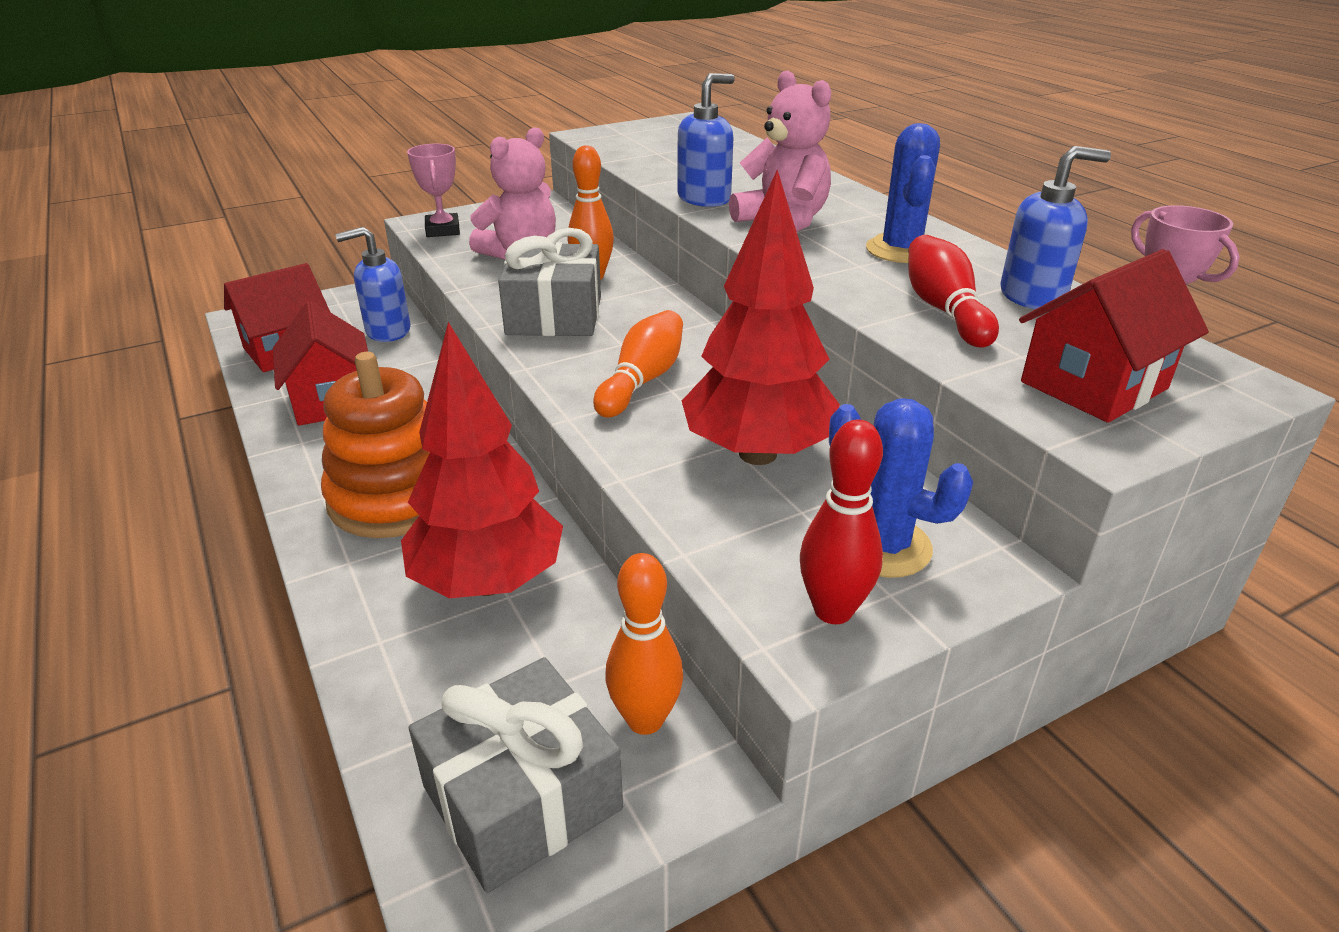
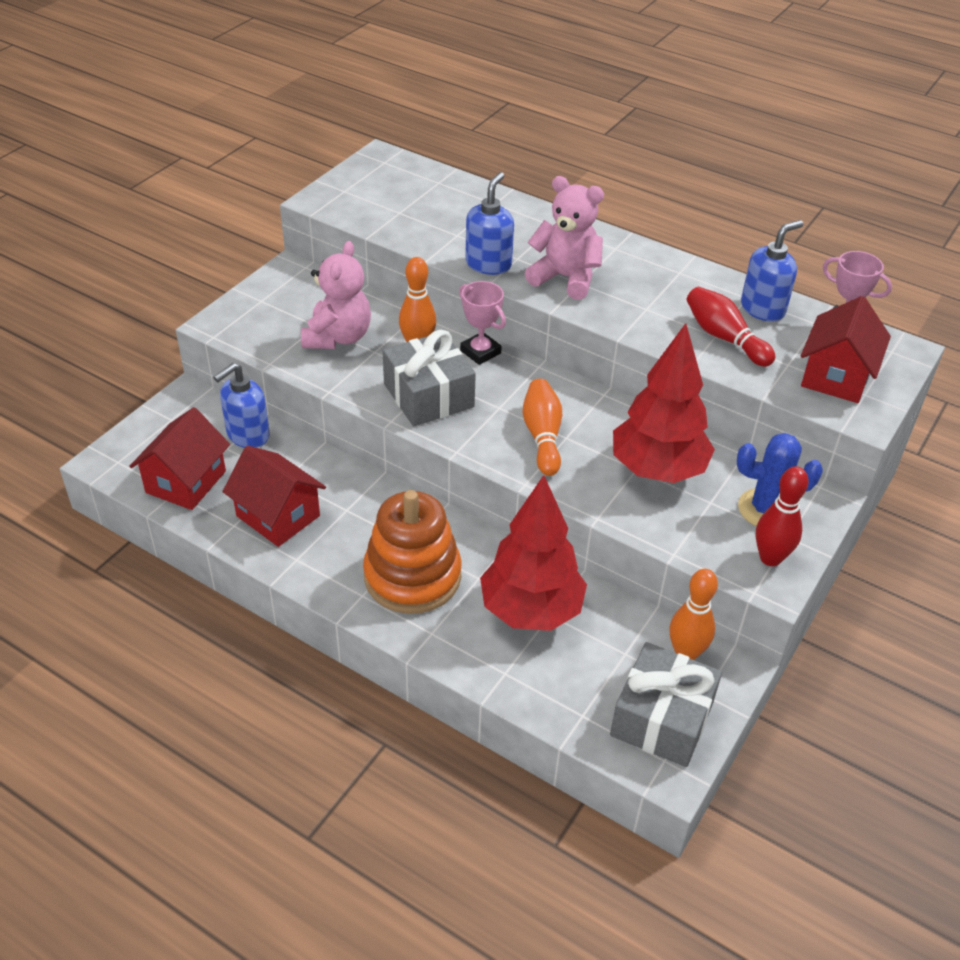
camera: 30 degrees left, 10 degrees up
(442, 230) = (245, 329): pink trophy -> pink trophy (480, 352)
(901, 250) = (660, 285): blue cactus -> none

